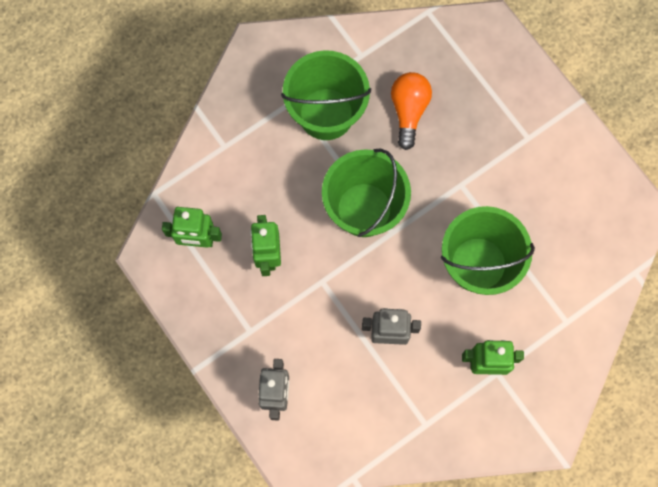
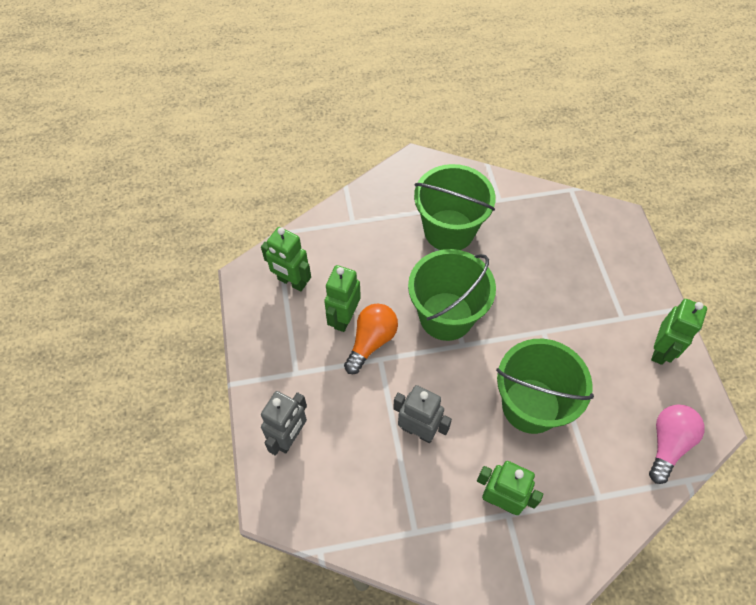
camera: 25 degrees right, 15 degrees down
(409, 111) = (521, 255): orange light bulb -> orange light bulb (371, 341)
(574, 157) = (661, 350): none -> green robot
(608, 246) = (667, 444): none -> pink light bulb

